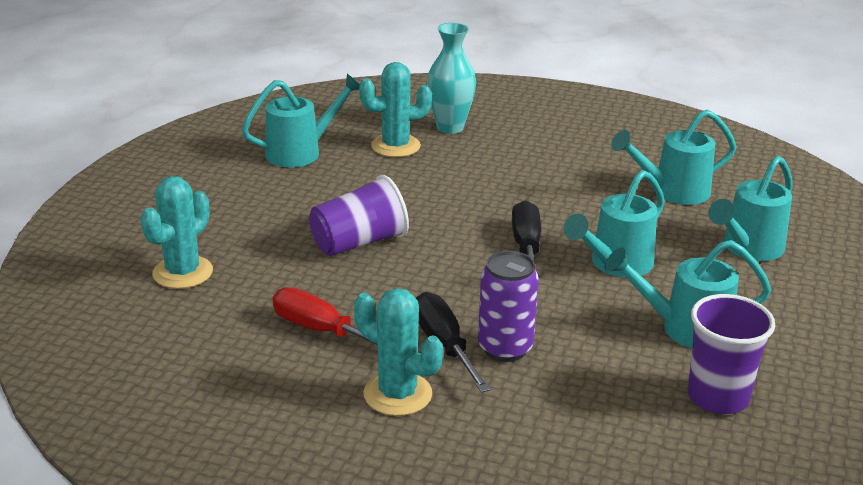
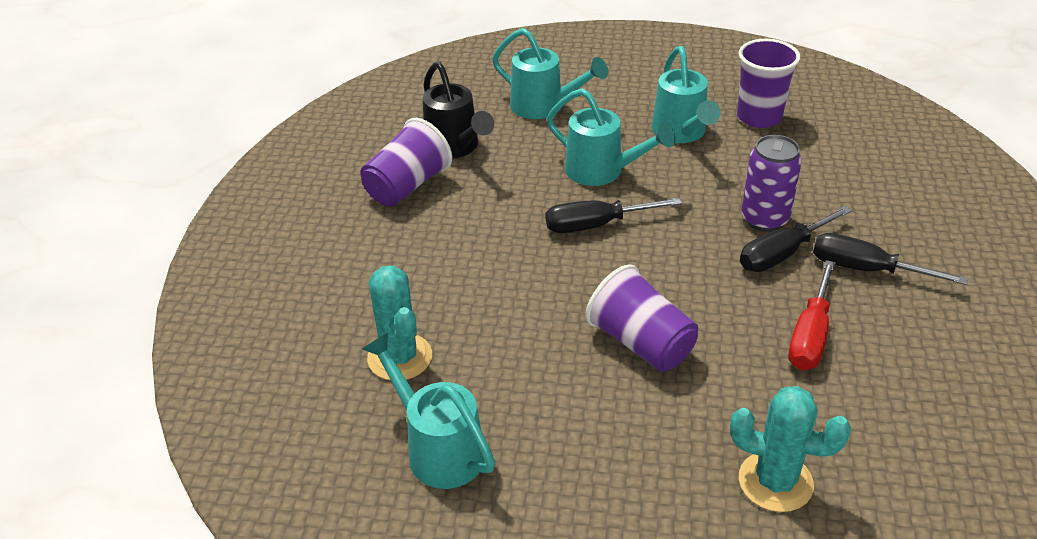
camera: 100 degrees left, 10 degrees up
(397, 394) = (866, 269): turquoise cactus -> black screwdriver
(450, 127) = (337, 317): turquoise vase -> none
(612, 164) = (407, 186): none -> purple cup
(673, 192) = (455, 147): turquoise watering can -> black watering can

